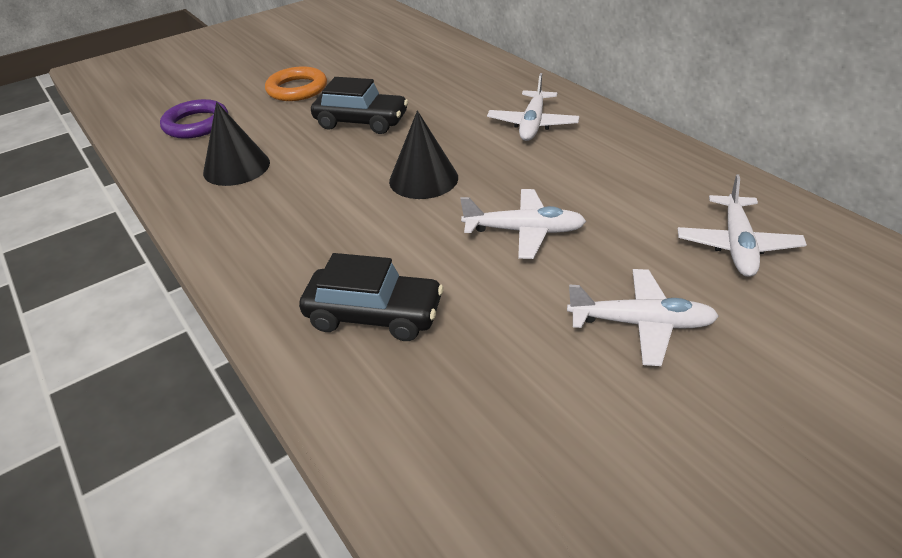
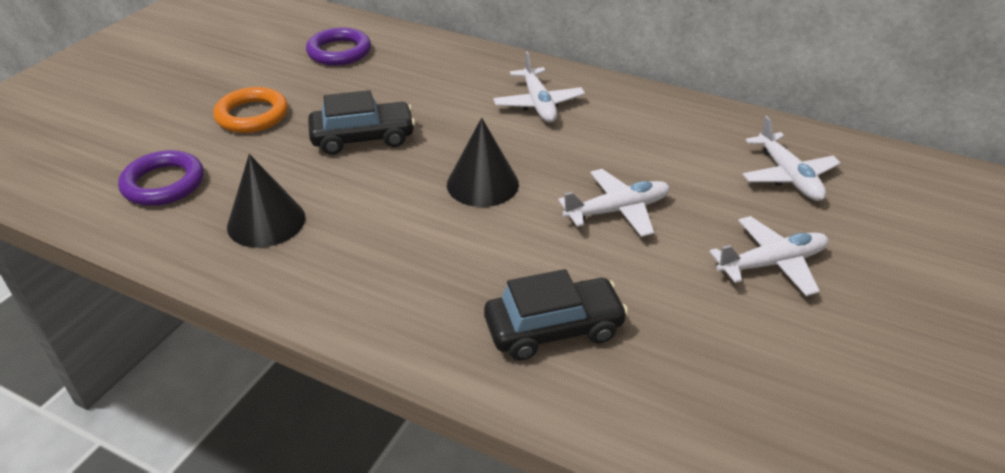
camera: 30 degrees left, 0 degrees up
(402, 54) = (339, 52): none -> purple ring

